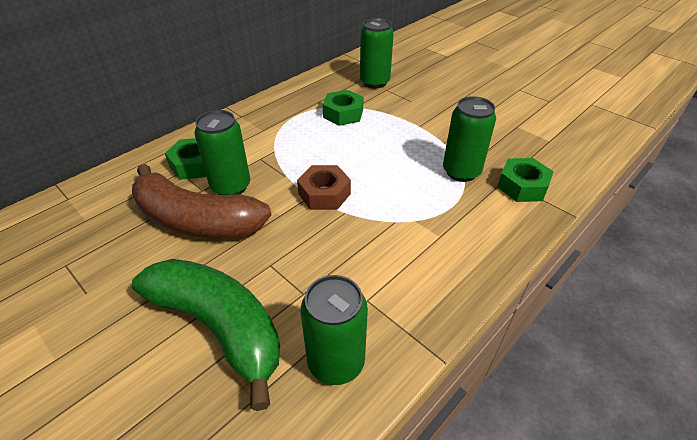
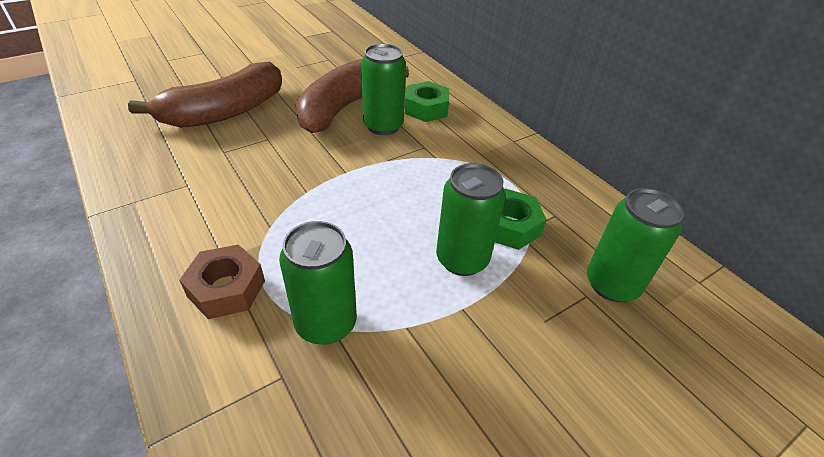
camera: 100 degrees right, 0 degrees up
(219, 326) = (225, 112): green banana -> brown banana
(324, 194) = (343, 182): brown nut -> brown nut (227, 288)
(336, 362) = (147, 158): green can -> green can (462, 259)
(522, 186) = (254, 395): green nut -> none

